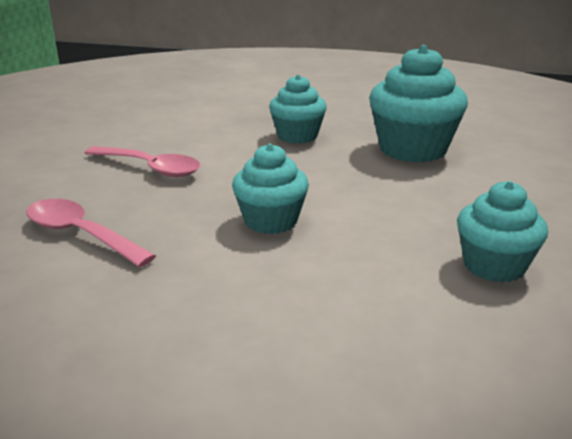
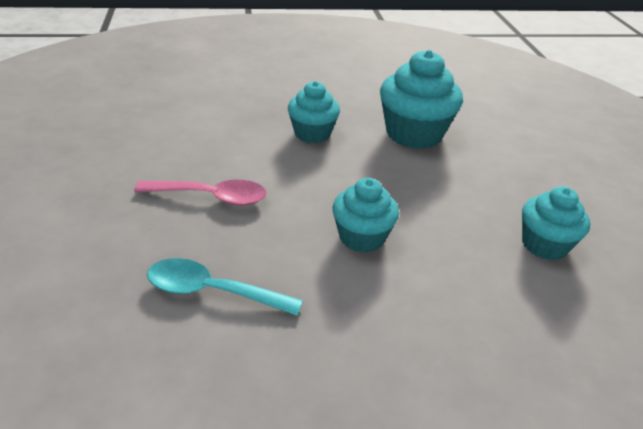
camera: 25 degrees left, 10 degrees up
(81, 234) = (213, 291): pink spoon -> turquoise spoon

